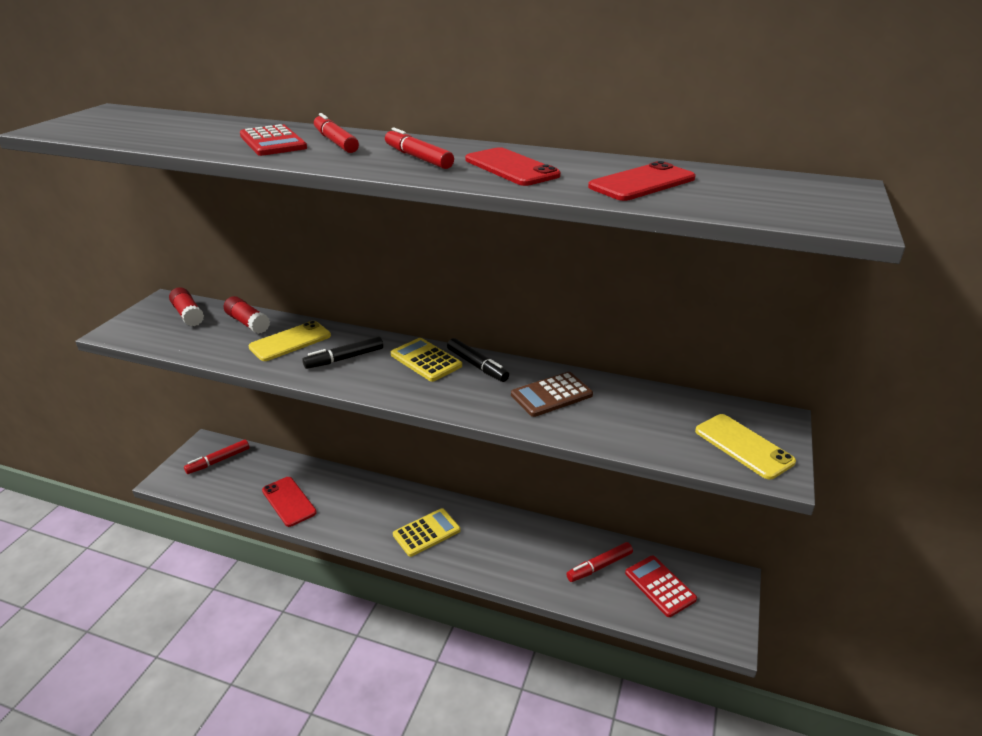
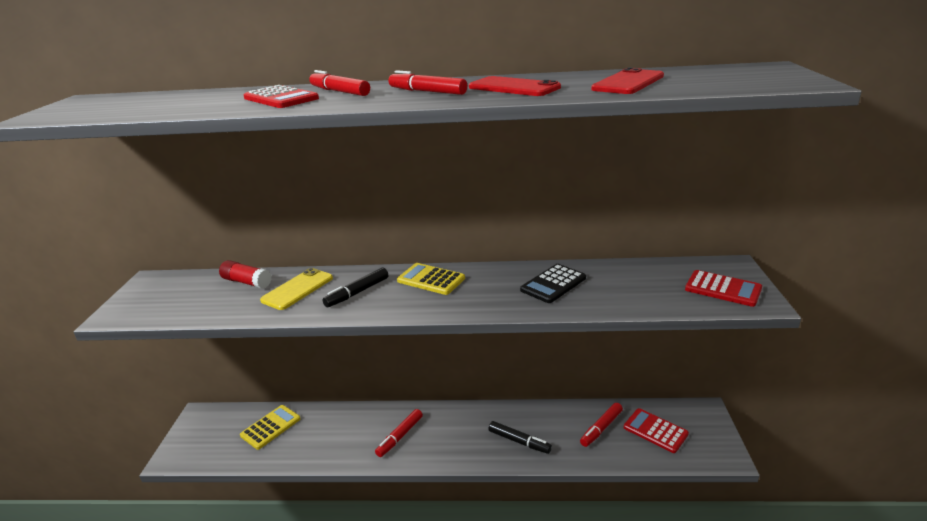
camera: 15 degrees left, 5 degrees down
(188, 314) = (182, 286): red glue stick -> none
(218, 461) = (219, 427): red marker -> red marker (400, 436)
(289, 501) = (305, 445): red phone -> none
(426, 533) = (445, 439): yellow calculator -> yellow calculator (271, 427)
(477, 366) = (477, 275): black marker -> black marker (519, 441)
(551, 395) = (553, 284): brown calculator -> black calculator
(743, 446) = (723, 289): yellow phone -> red calculator

